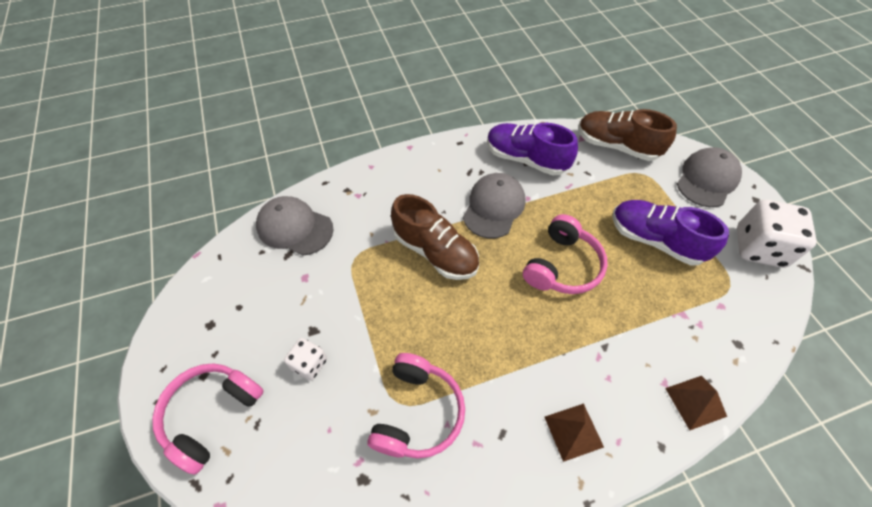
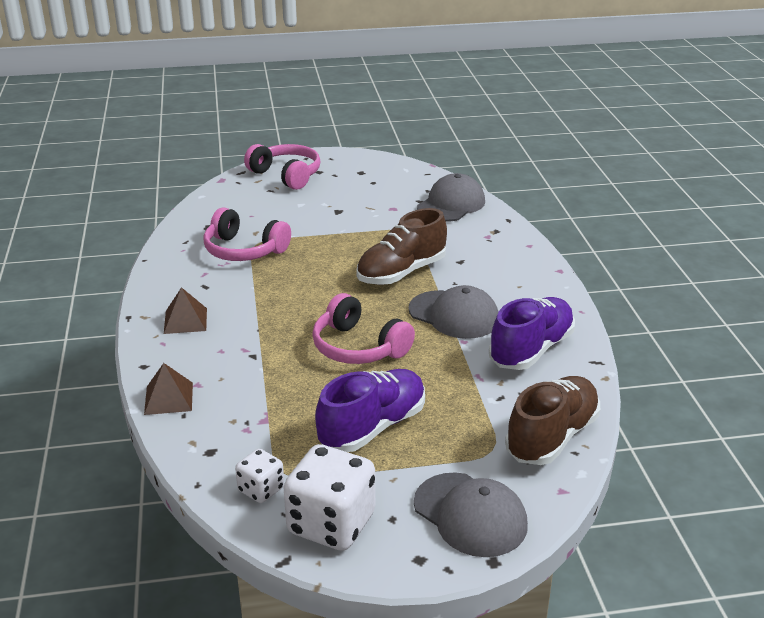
camera: 100 degrees right, 25 degrees down
(309, 364) = (308, 209): white dice -> white dice (261, 489)

